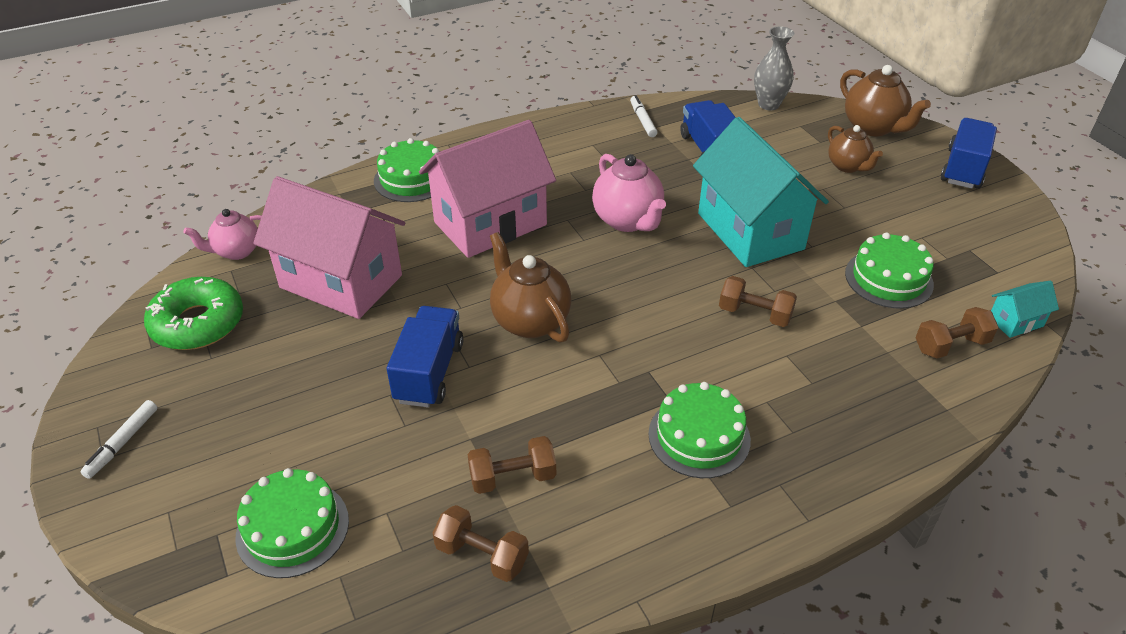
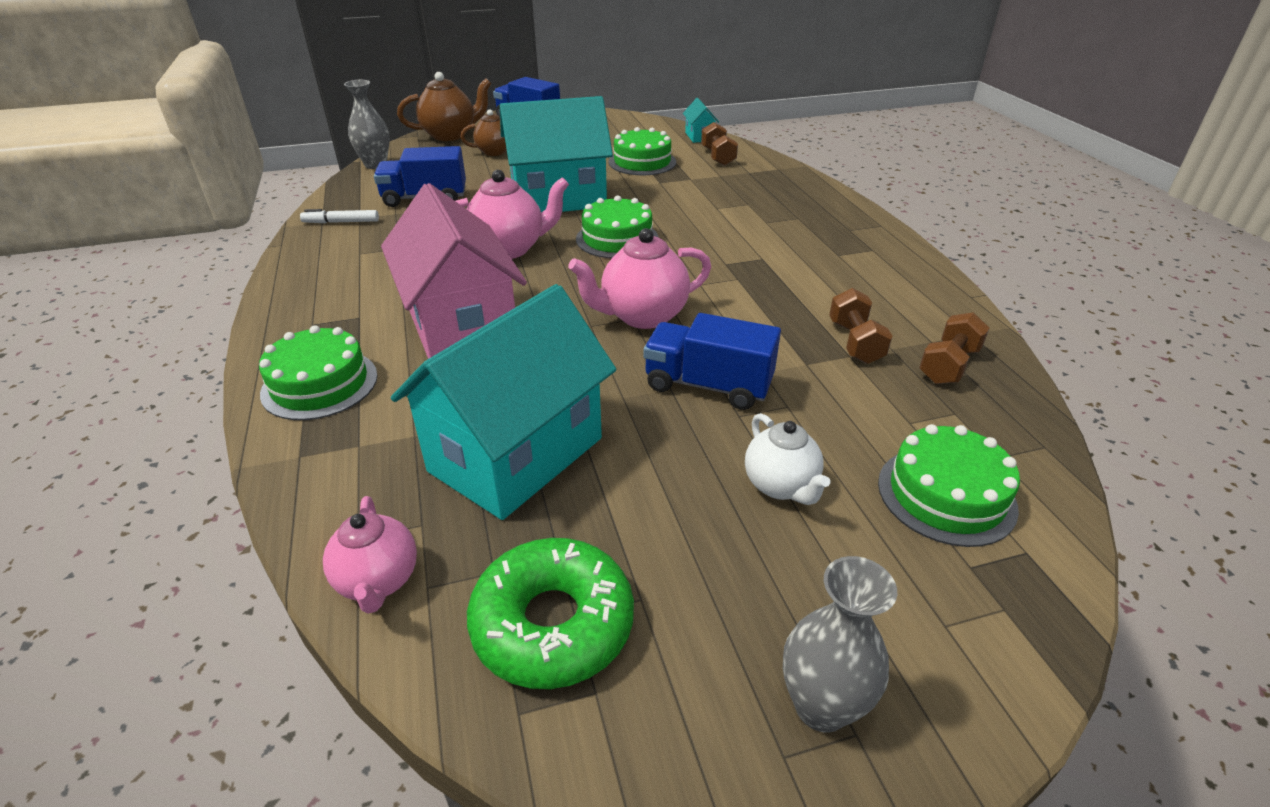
camera: 80 degrees left, 5 degrees down
(122, 443) = (821, 706): white marker -> grey vase
(306, 422) = (781, 486): none -> white teapot
(341, 281) = (516, 454): pink house -> turquoise house
(530, 321) = (642, 316): brown teapot -> pink teapot
(699, 436) = (803, 252): green cake -> green cake (617, 239)
(754, 314) = (666, 212): brown dumbbell -> none

